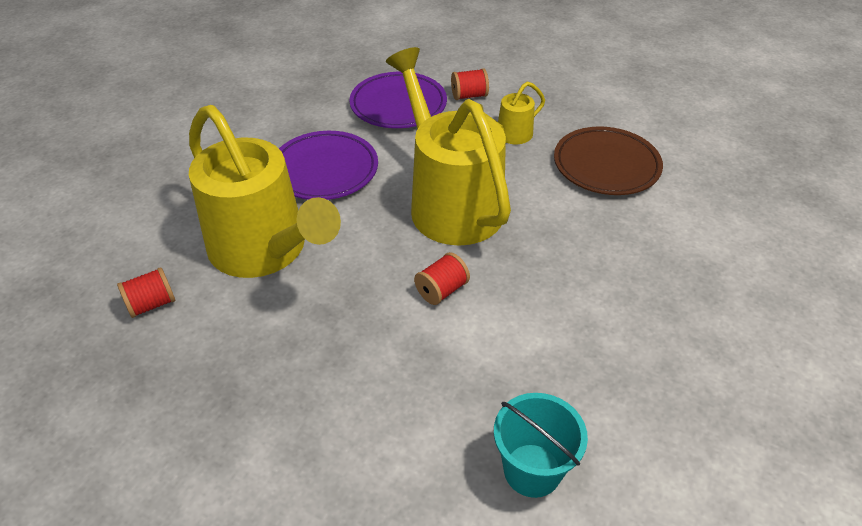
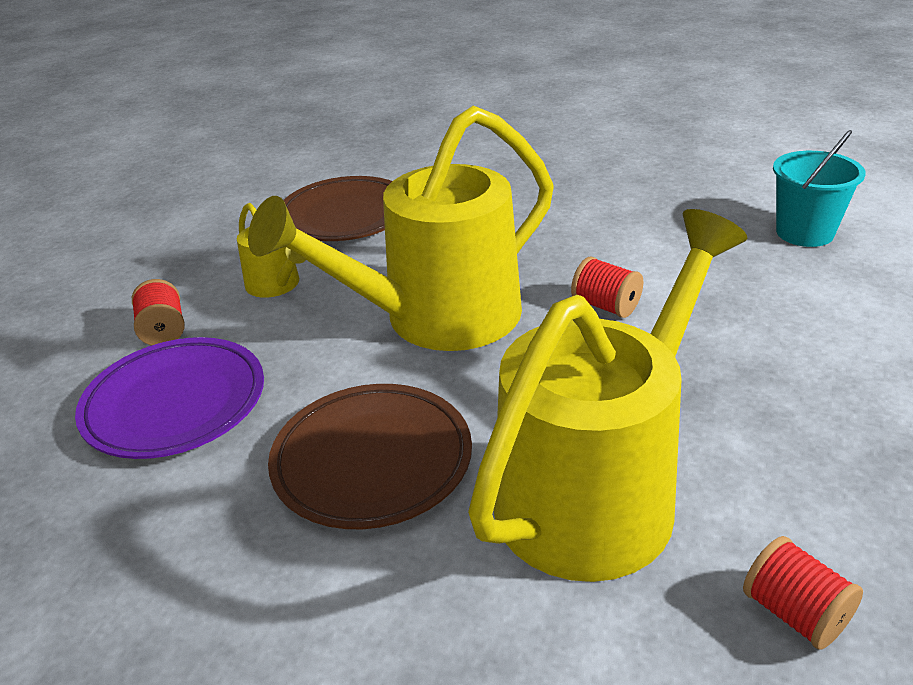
camera: 95 degrees left, 10 degrees down
(325, 170) = (372, 461): purple plate -> brown plate

